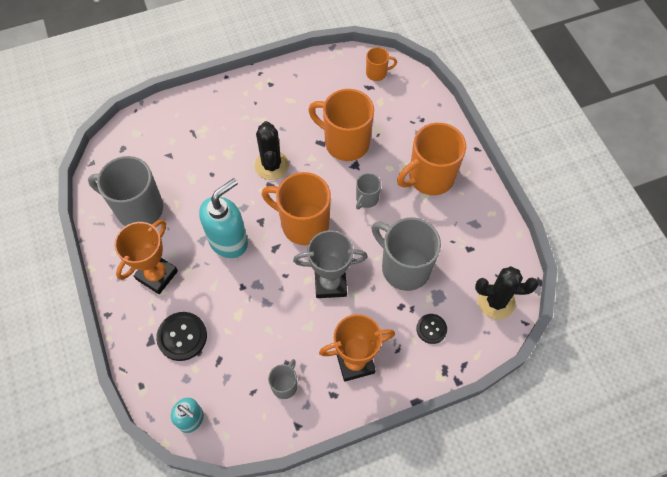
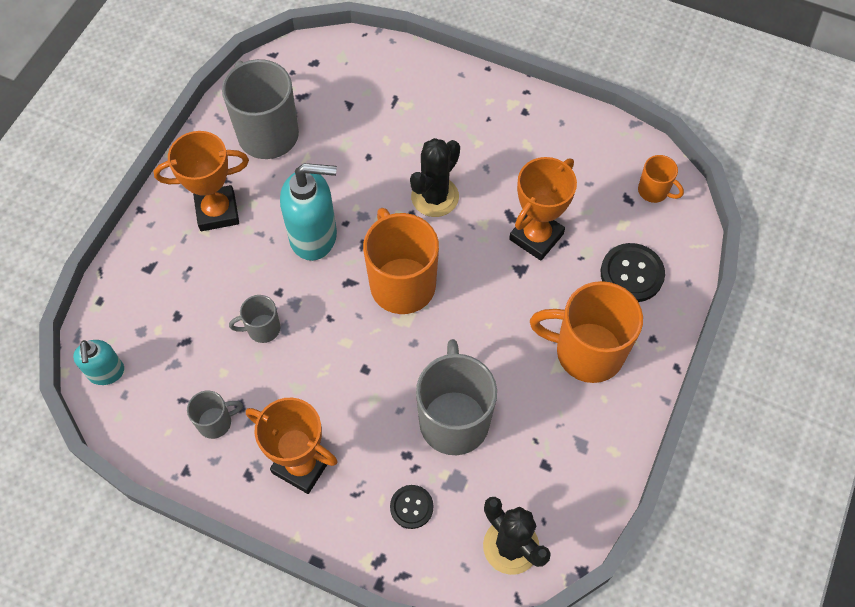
camera: 45 degrees right, 0 degrees up
(182, 337) = (178, 289): black button -> black button (632, 274)
(330, 283) = (363, 366): grey trophy -> none
(345, 142) = (536, 237): orange mug -> orange trophy
(366, 199) = (493, 314): grey mug -> grey mug (262, 329)

